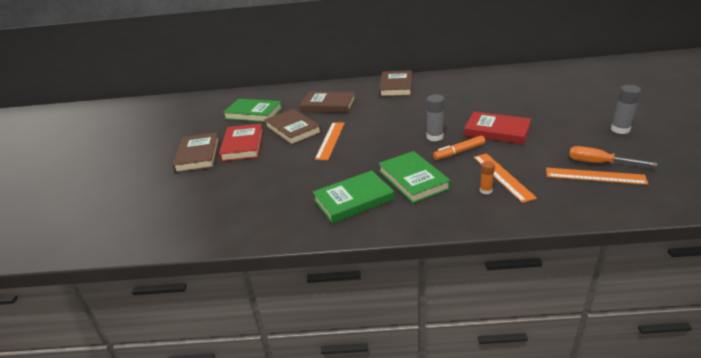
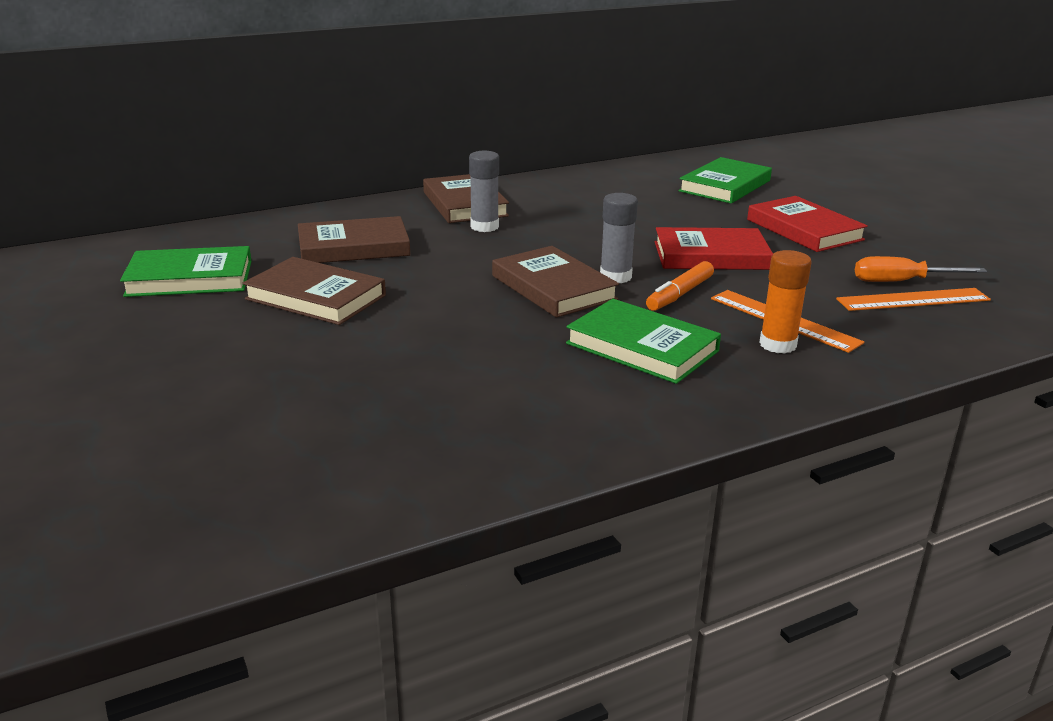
camera: 30 degrees left, 5 degrees down
(198, 155) = (123, 374): brown book -> brown book (553, 287)
(243, 145) = (222, 340): red book -> red book (804, 230)
(330, 140) = (418, 306): orange ruler -> none
(353, 200) = (563, 397): green book -> green book (725, 186)
(485, 191) = (778, 345): orange glue stick -> orange glue stick, size x1.63
(620, 130) = (887, 234): grey glue stick -> grey glue stick (484, 227)

